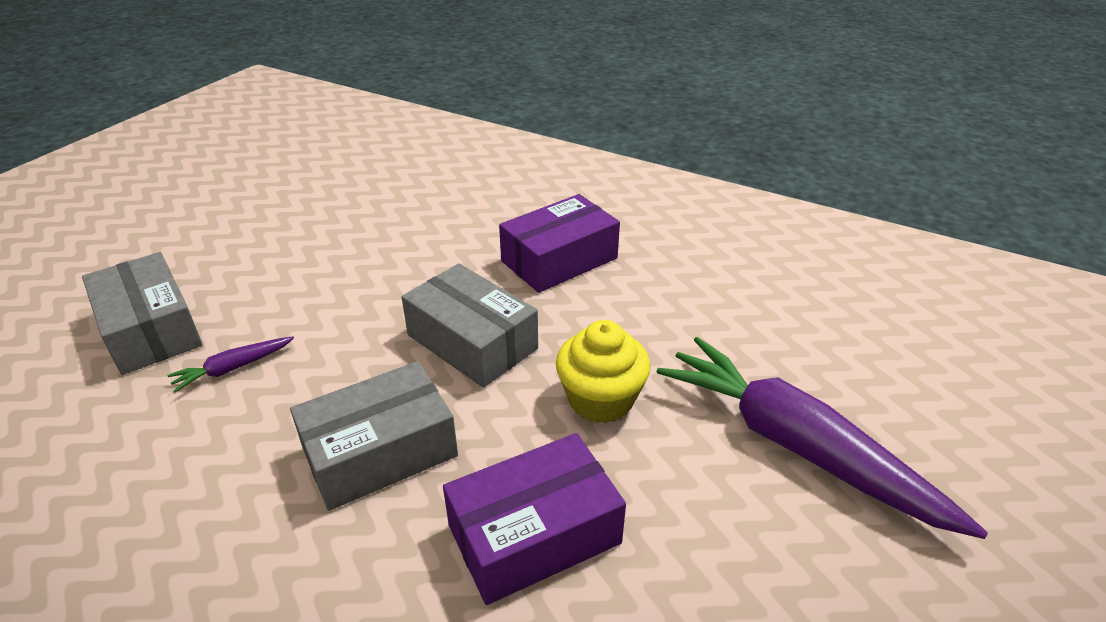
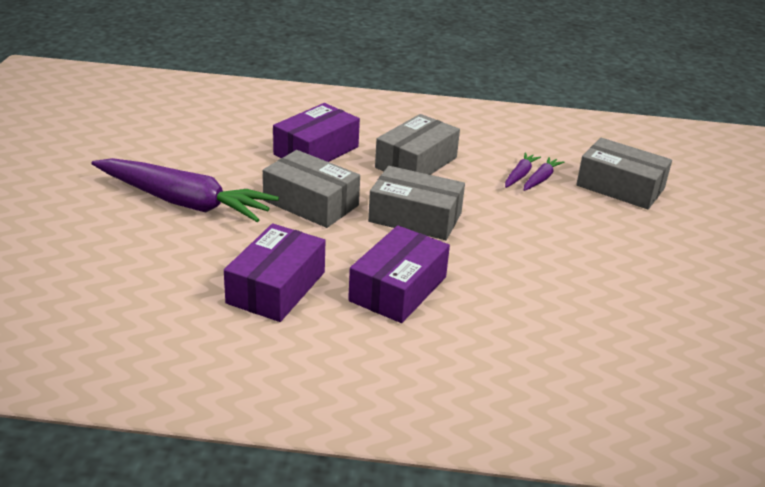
camera: 155 degrees right, 5 degrees down
(252, 383) = (520, 175): none -> purple carrot
(600, 399) = (311, 203): yellow cupcake -> grey box
(687, 286) = (276, 287): none -> purple box

